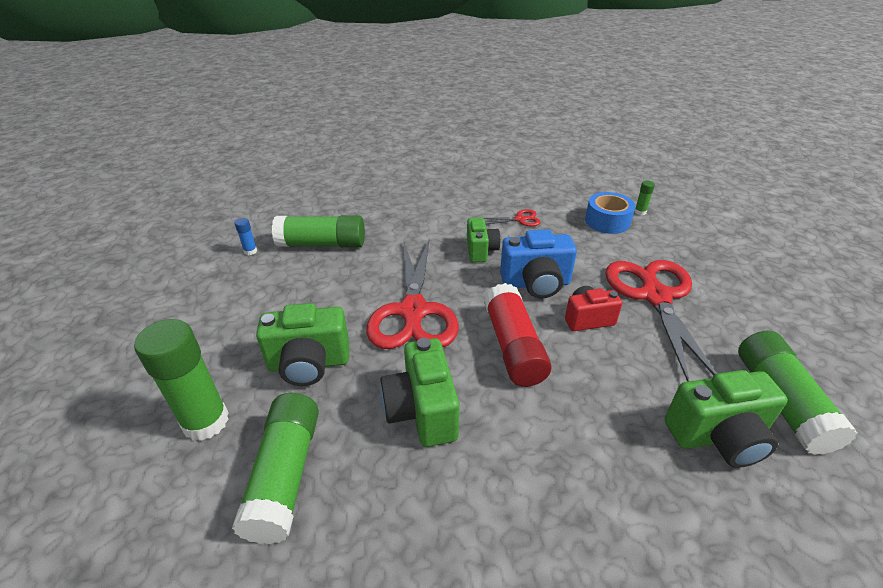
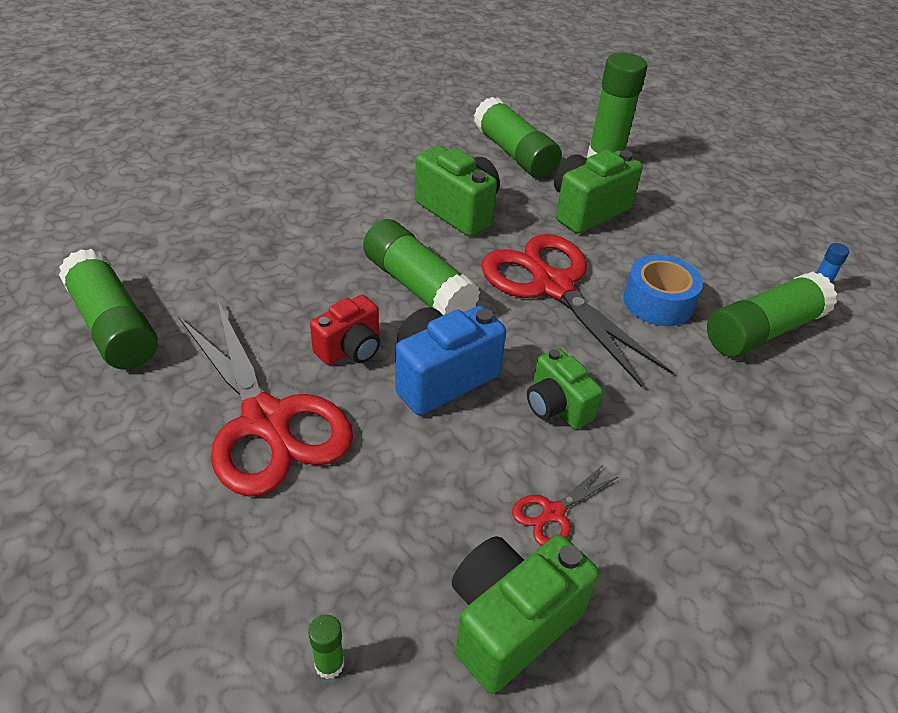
camera: 145 degrees right, 5 degrees up
(513, 346) = (418, 287): red glue stick -> green glue stick
(607, 221) = (391, 588): blue tape -> blue tape (658, 302)
(717, 437) = (189, 272): green camera -> green camera (510, 622)

